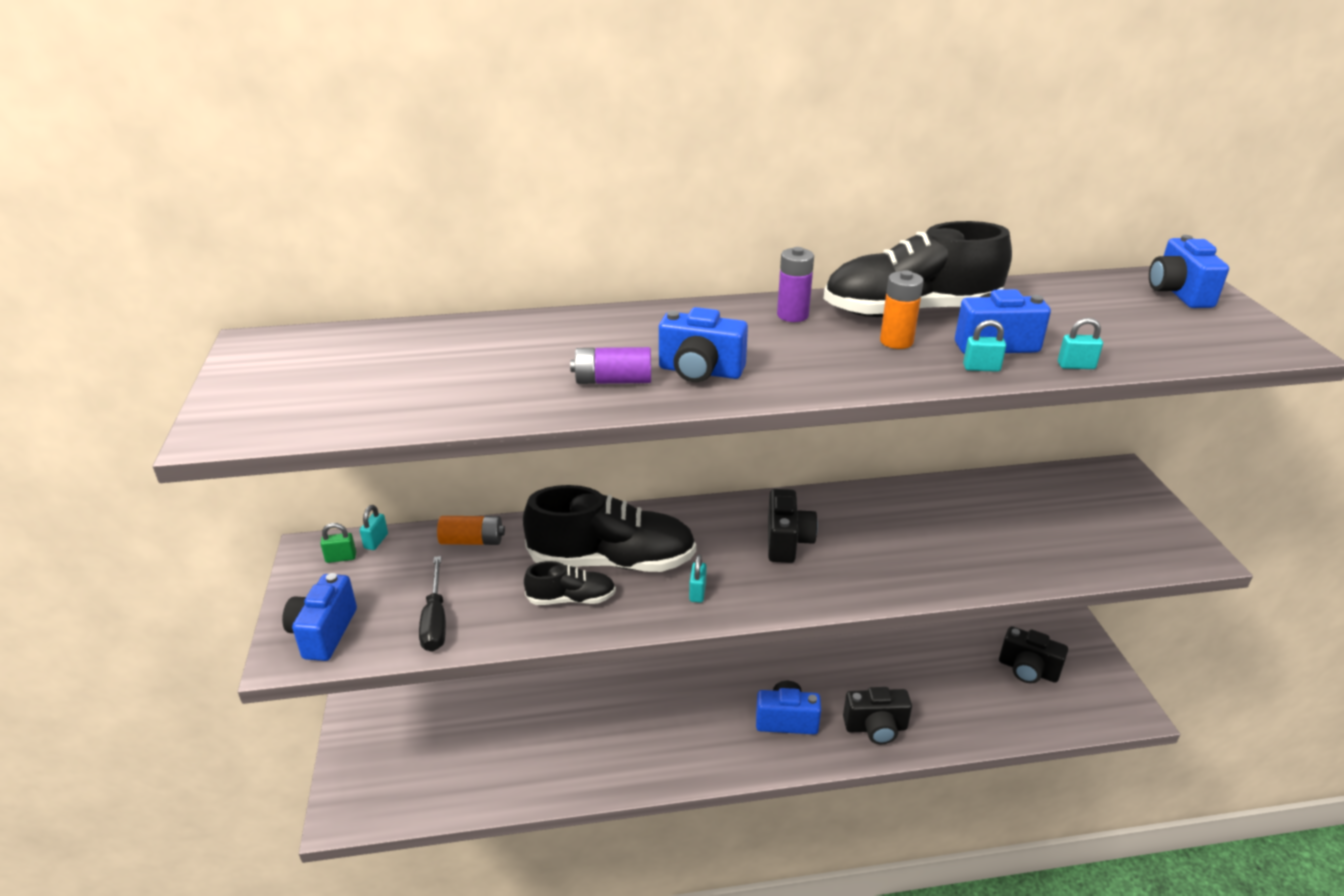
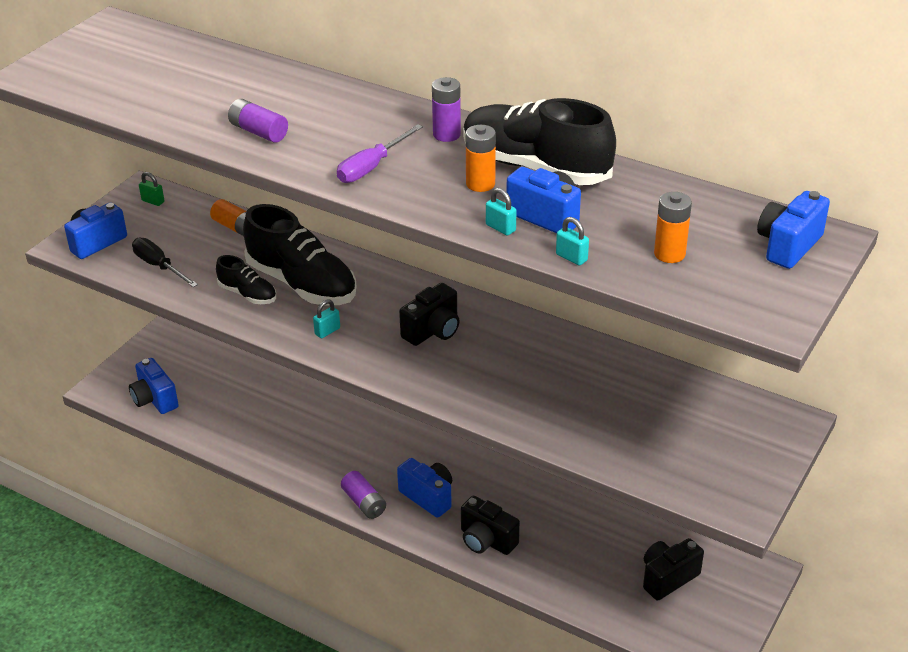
camera: 40 degrees right, 5 degrees up
(376, 541) = (183, 200): turquoise padlock -> none
(435, 620) = (159, 266): black screwdriver -> black screwdriver turned 105 degrees clockwise
(700, 371) = (317, 148): blue camera -> blue camera (154, 399)
(741, 762) = (364, 503): none -> purple battery
(780, 366) = (371, 167): none -> purple screwdriver
(1028, 670) = (667, 578): black camera -> black camera turned 75 degrees clockwise
(1128, 332) = (669, 254): none -> orange battery

